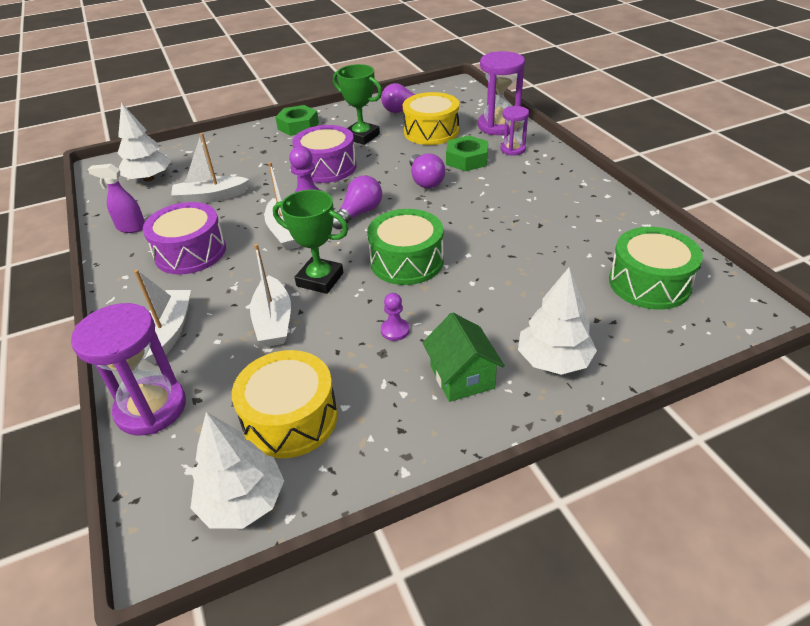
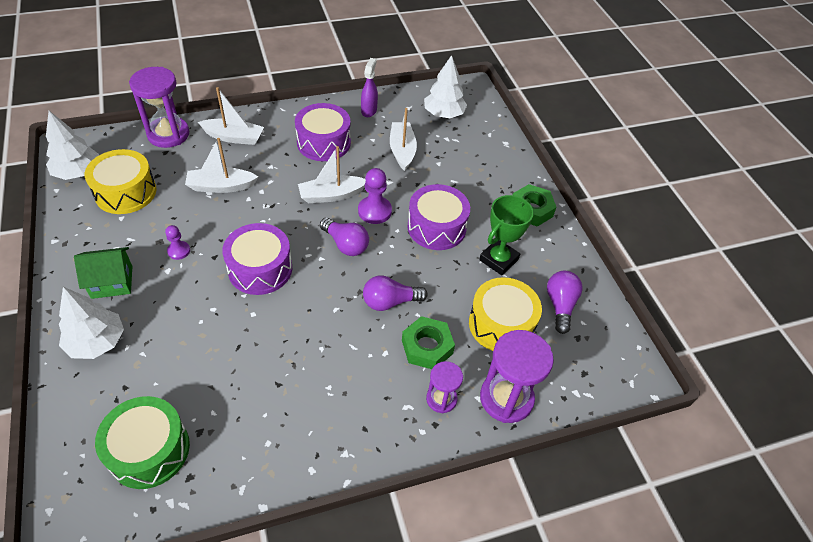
camera: 90 degrees right, 10 degrees up
(320, 279) = (259, 213): green trophy -> none
(407, 261) = (260, 269): green drum -> purple drum

